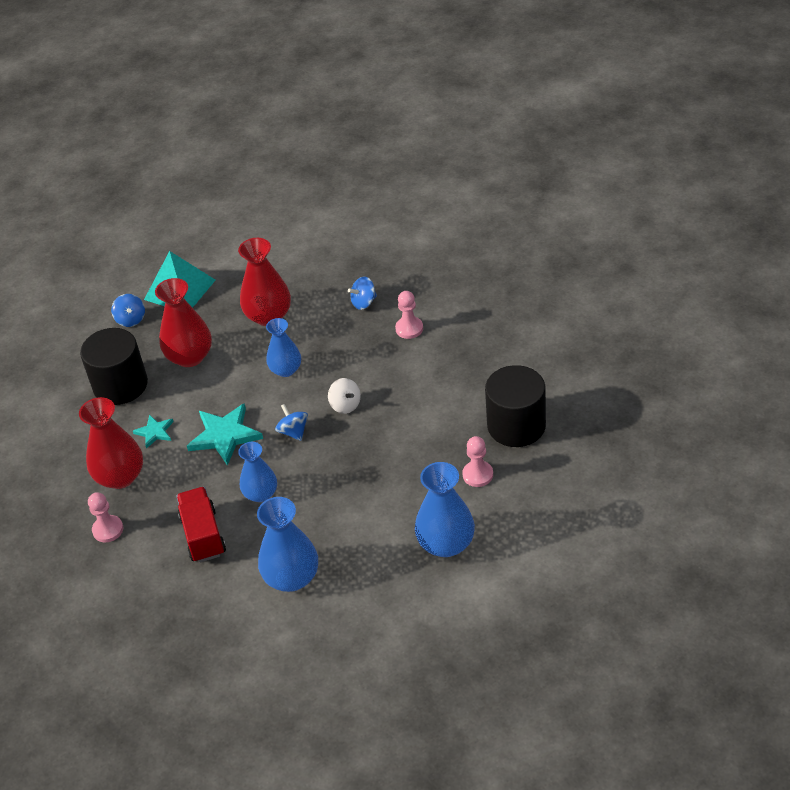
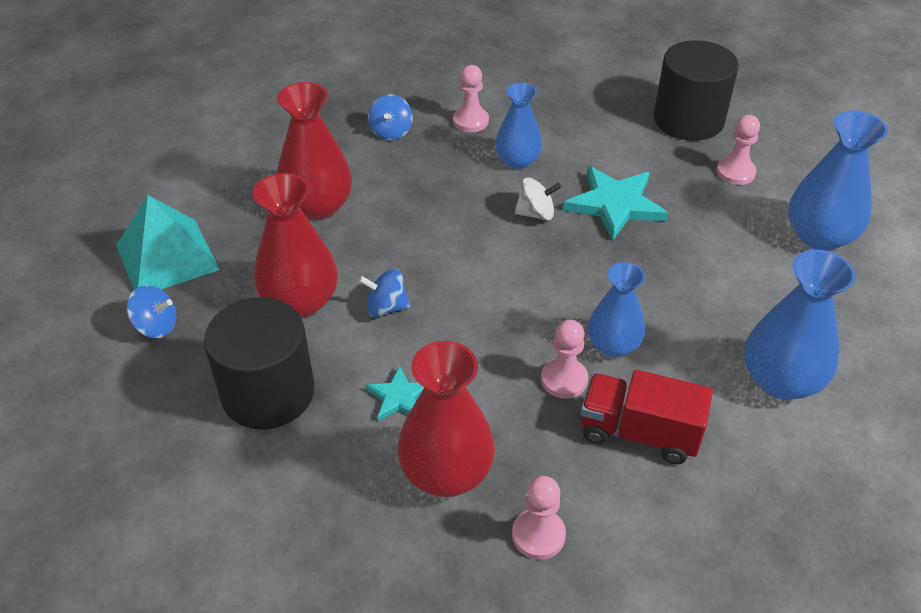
camera: 60 degrees left, 0 degrees up
(218, 487) = (564, 379): none -> pink pawn
(224, 435) = (478, 333): turquoise star -> turquoise star (615, 205)
(286, 370) = (425, 232): blue vase -> blue vase (517, 161)
(293, 432) = (535, 271): blue spinning top -> blue spinning top (386, 307)

